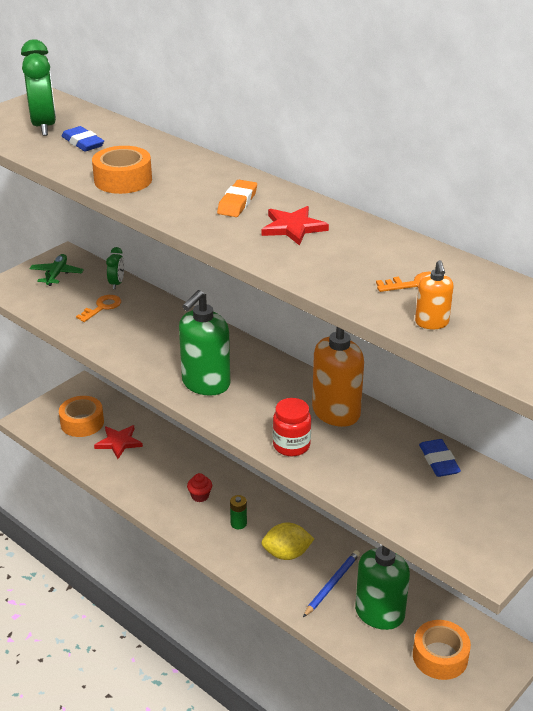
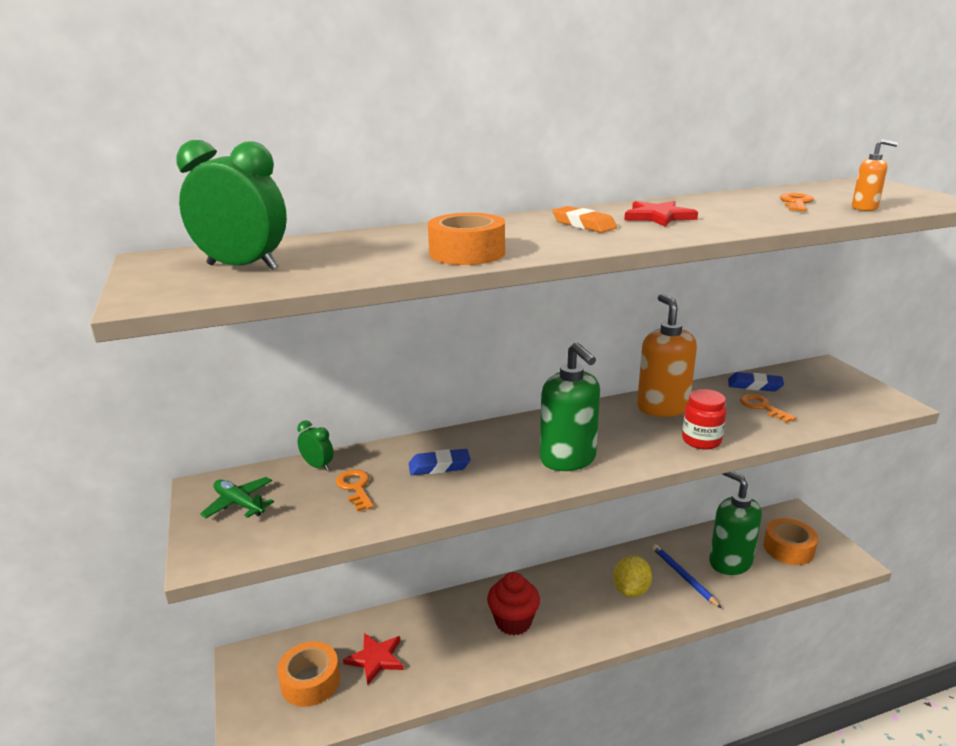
camera: 60 degrees left, 10 degrees down
(83, 143) = (332, 257): blue eraser -> blue eraser (439, 466)
(200, 496) = (513, 622): red cupcake -> red cupcake, size x1.81
(238, 523) = (571, 608): green battery -> none
(392, 472) = (762, 407): none -> orange key

